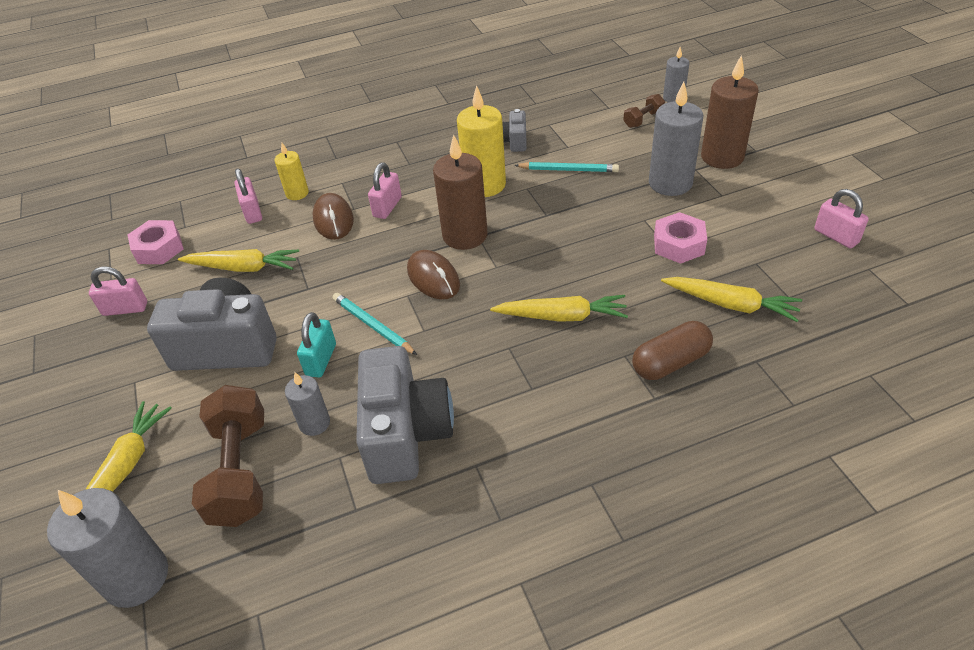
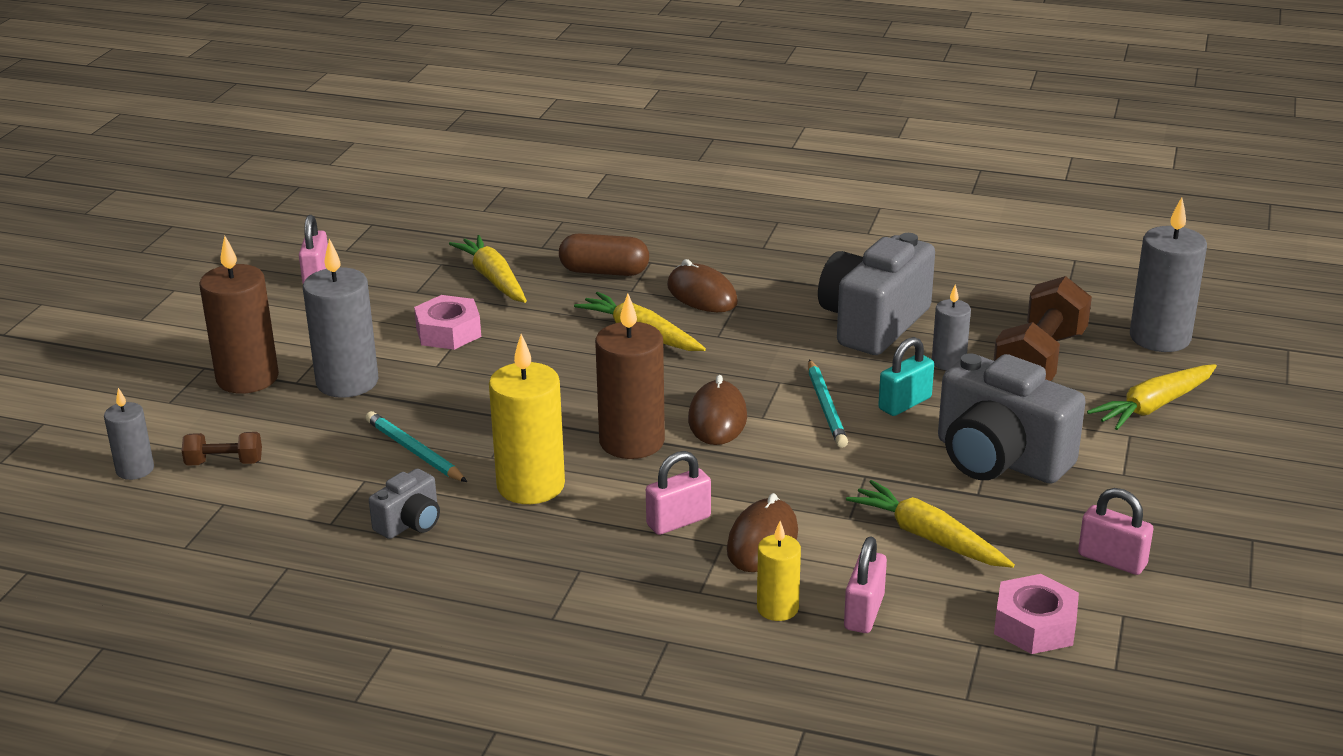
camera: 145 degrees left, 15 degrees down
(568, 383) = (702, 295): none -> brown mouse

